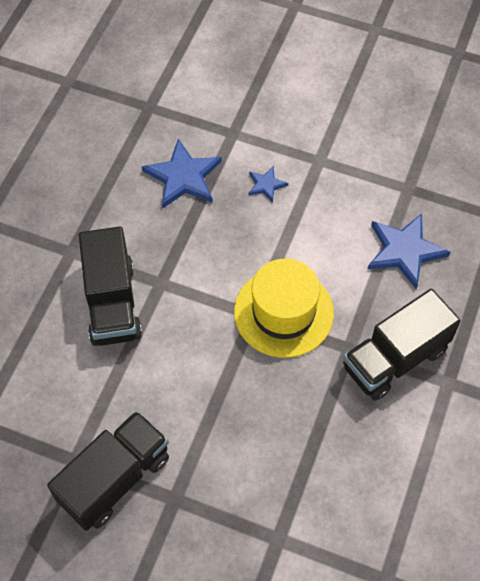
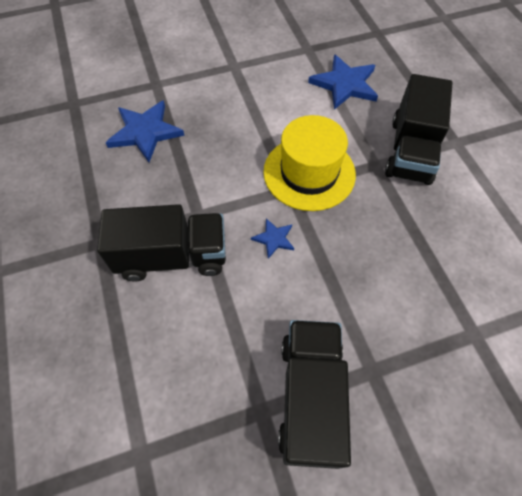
camera: 40 degrees left, 0 degrees up
(112, 303) = (172, 257): black truck -> black truck turned 45 degrees counterclockwise
(266, 185) = (212, 101): blue star -> blue star (274, 239)

